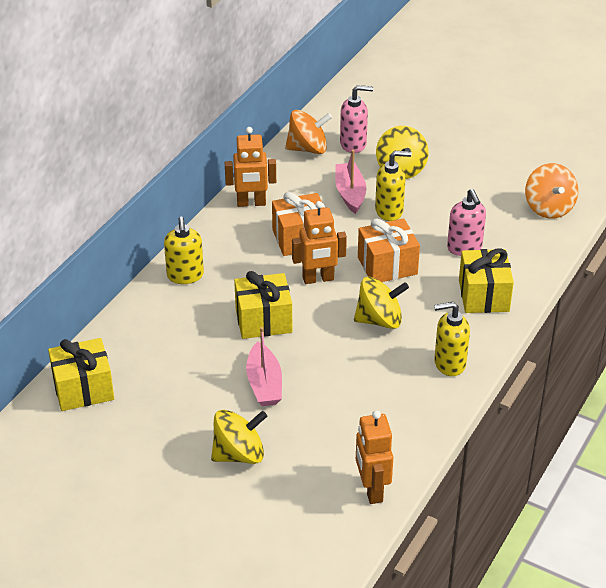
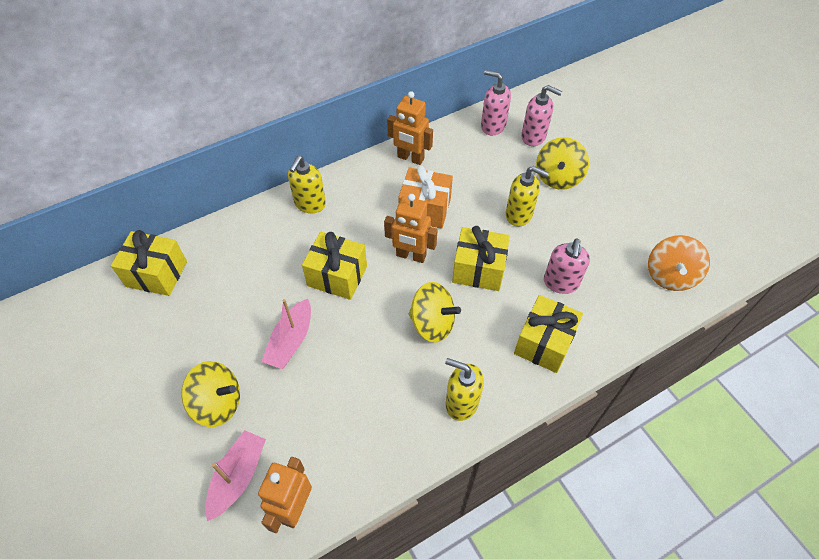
camera: 30 degrees right, 15 degrees up
(308, 149) = (492, 126): orange spinning top -> pink soap dispenser
(350, 193) = (497, 183): pink boat -> pink boat (238, 477)
(387, 265) = (478, 269): orange gift -> yellow gift

